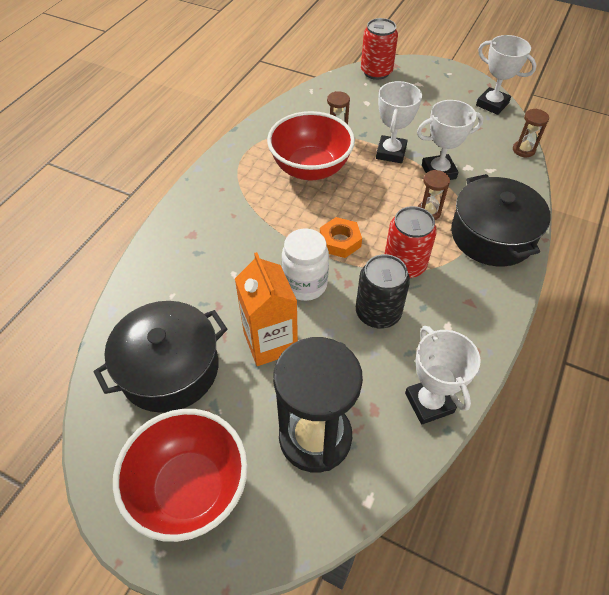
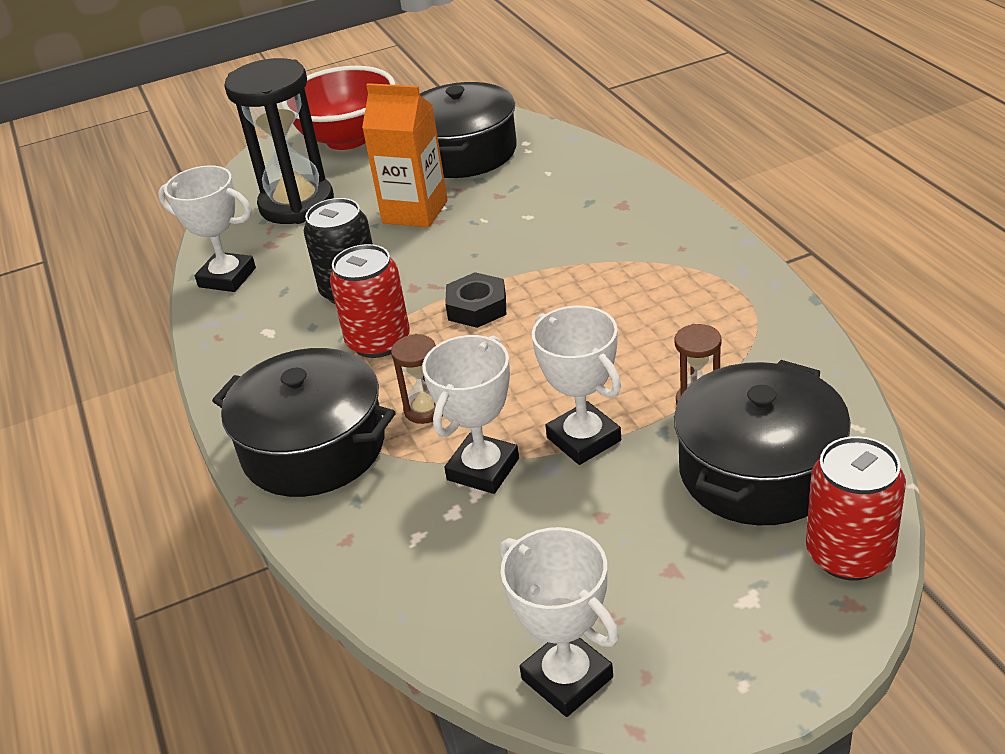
camera: 135 degrees right, 15 degrees down
(305, 284) = (451, 257): white jar -> none
(310, 169) = (638, 337): red bowl -> none
(340, 241) = (477, 307): orange nut -> black nut
(359, 103) = (759, 470): none -> black pot
(492, 104) = (567, 678): white trophy -> white trophy turned 60 degrees clockwise
(523, 150) = (404, 620): brown hourglass -> none

